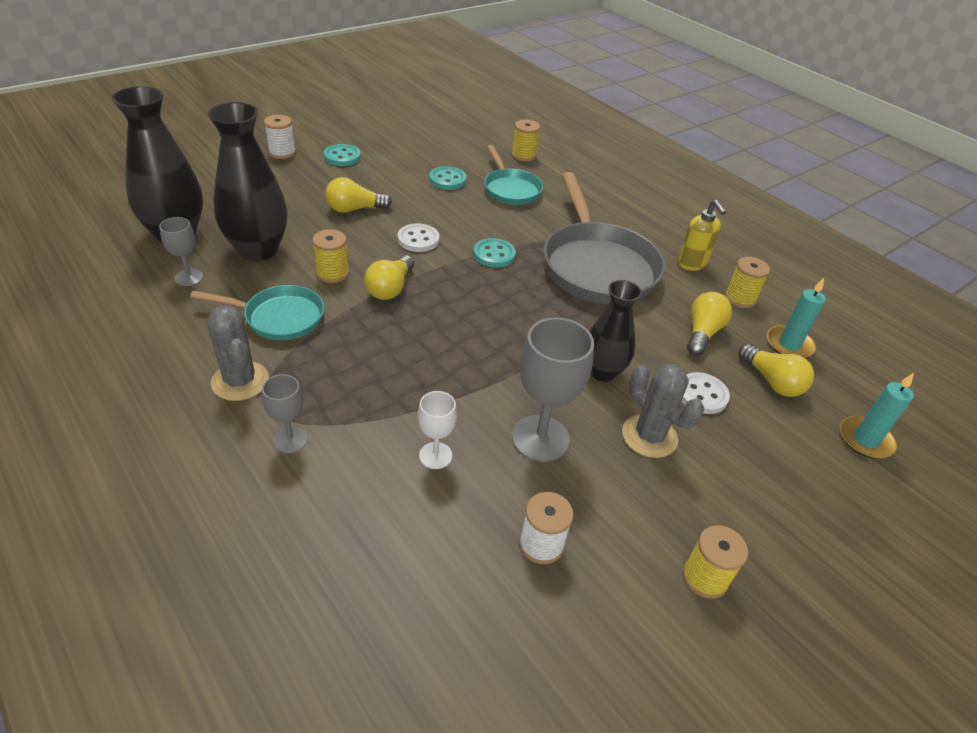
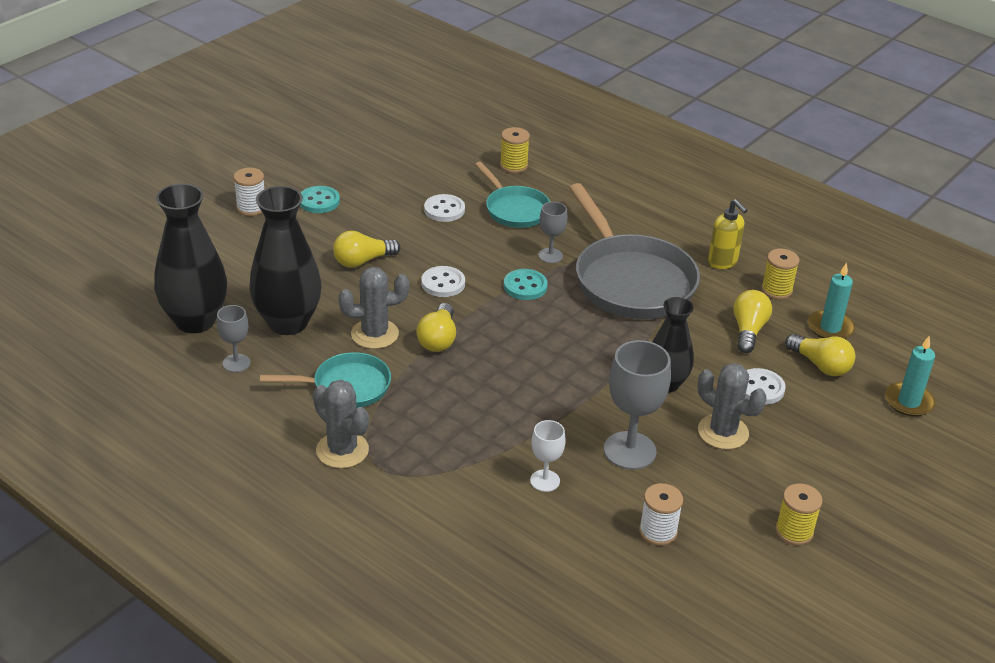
camera: 10 degrees left, 5 degrees down
(290, 440) = (414, 491): grey goblet -> grey goblet (550, 256)
(332, 273) = (374, 334): yellow spool -> grey cactus
(447, 180) = (444, 210): turquoise button -> white button

